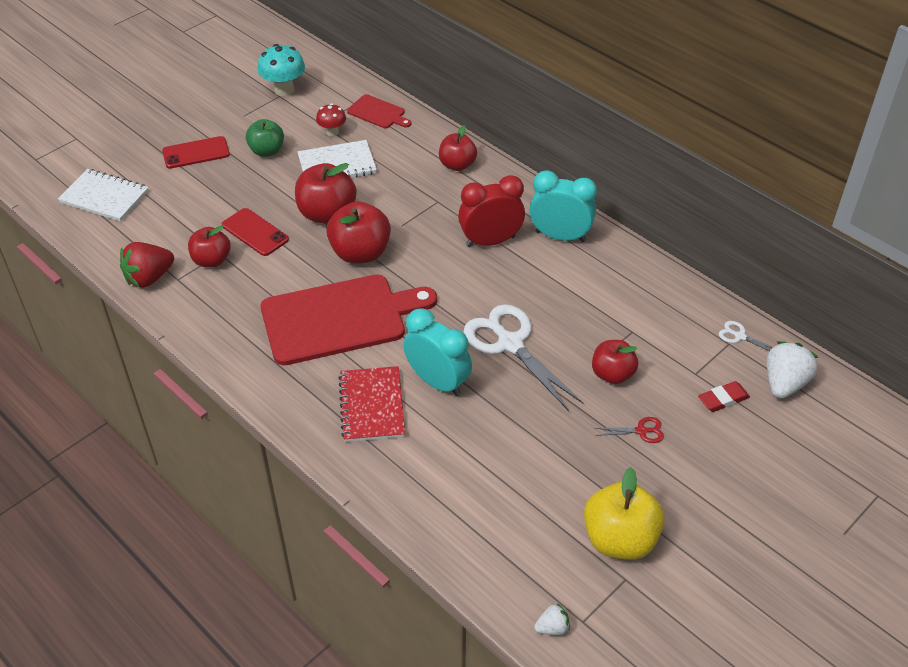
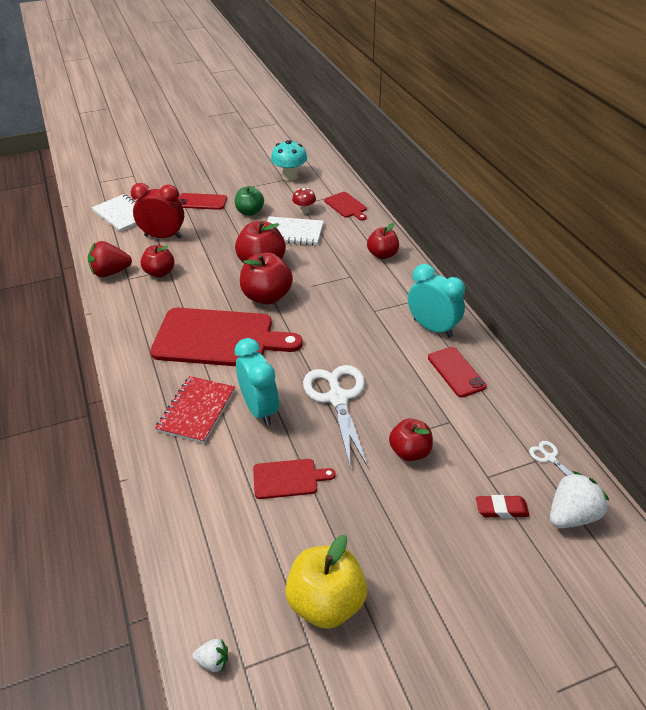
camera: 25 degrees right, 5 degrees down
(255, 232) = (202, 262): red phone -> red phone (456, 372)
(490, 241) = (373, 316): red clock -> red clock (163, 237)
(513, 441) = (288, 478): none -> red cutting board
(641, 431) = (406, 510): red scissors -> none

